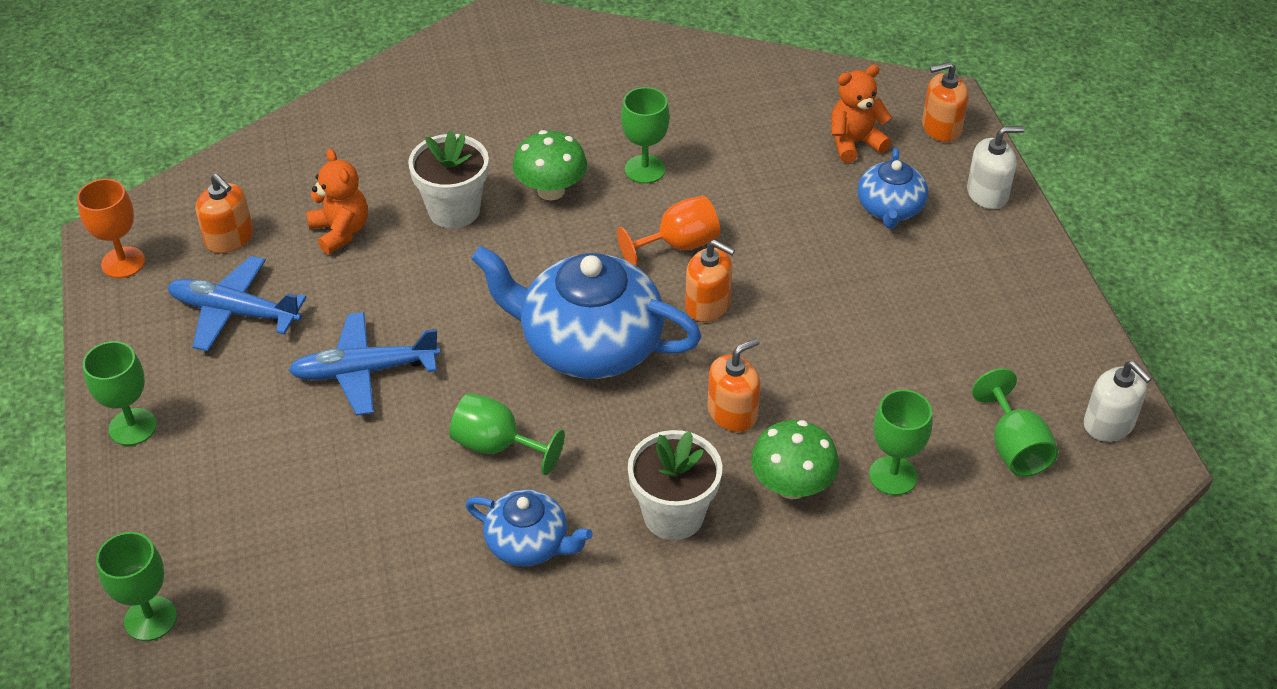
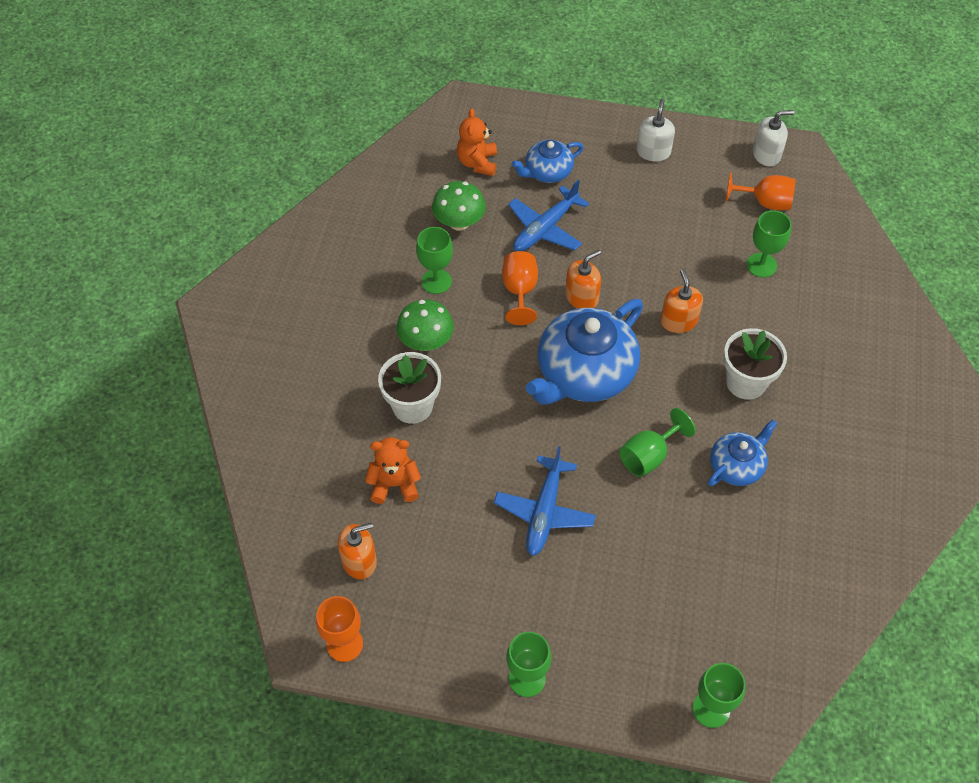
camera: 65 degrees left, 10 degrees up
(235, 312) = (442, 578): blue plane -> blue plane (545, 228)
(792, 486) = (748, 315): green mushroom -> green mushroom (459, 222)
(890, 208) = (547, 172): blue teapot -> blue teapot turned 120 degrees clockwise
(941, 127) = (489, 115): orange soap dispenser -> none
(987, 193) = (560, 121): white soap dispenser -> white soap dispenser (653, 151)
(1014, 447) = (765, 202): green goblet -> orange goblet

